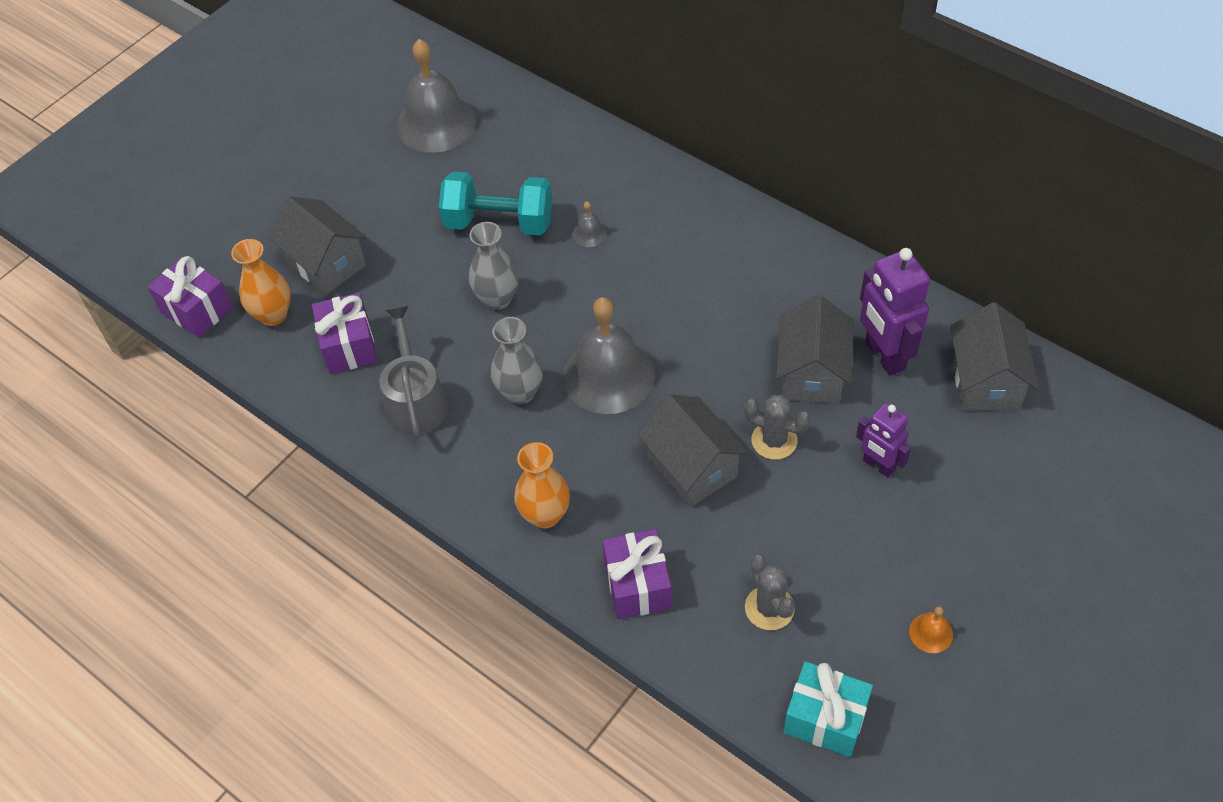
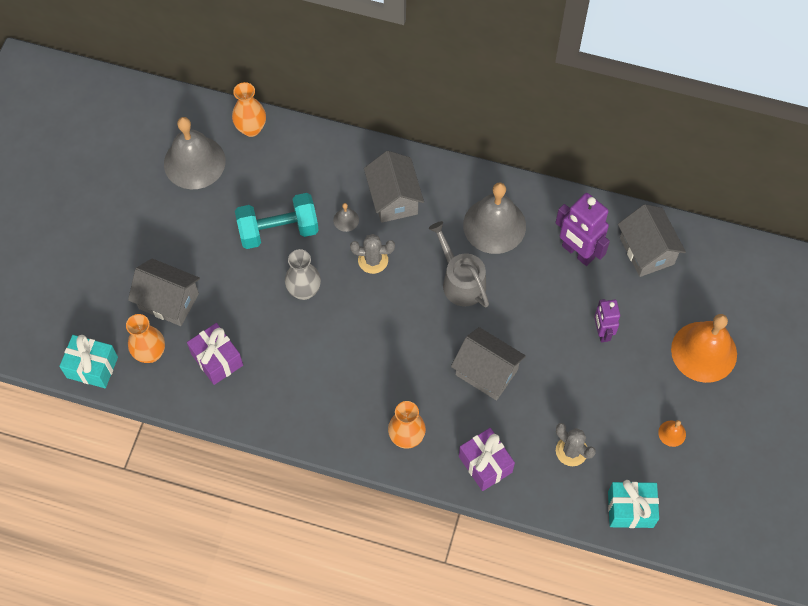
camera: 25 degrees left, 10 degrees up
(197, 310) = (92, 367): purple gift -> turquoise gift
(415, 401) = (283, 385): grey watering can -> grey watering can (460, 281)
(520, 392) = (351, 356): grey vase -> none
(522, 105) = (251, 128): none -> orange vase
(608, 375) = (405, 324): grey bell -> grey bell (494, 225)
(774, 440) = (531, 336): grey cactus -> grey cactus (373, 260)
(811, 373) = (536, 280): grey house -> grey house (393, 198)
(878, 465) = (602, 332): purple robot -> purple robot turned 60 degrees clockwise
(1022, 536) = (704, 351): none -> orange bell

